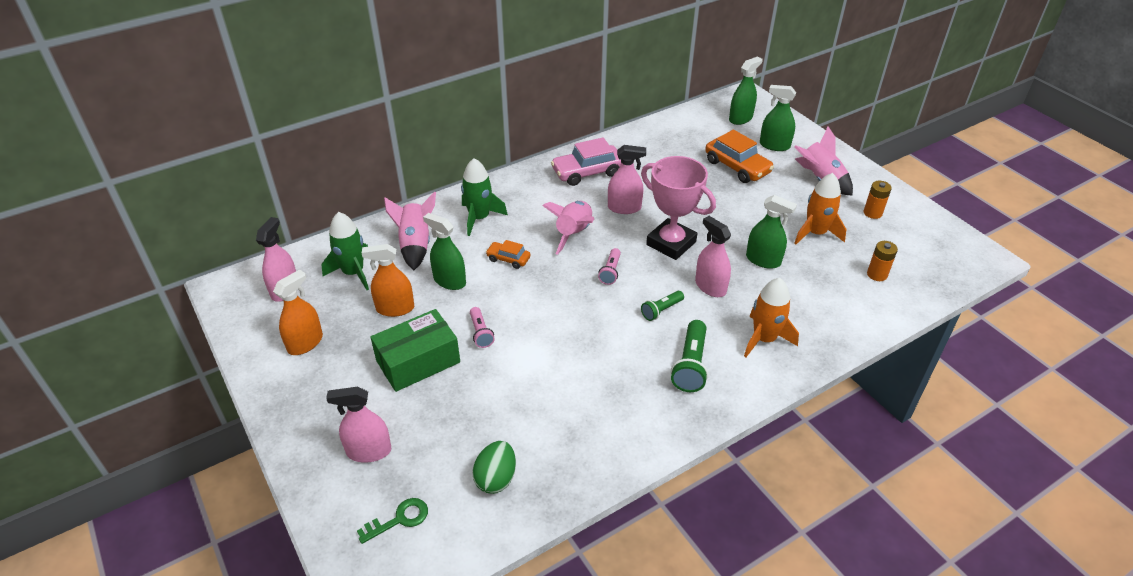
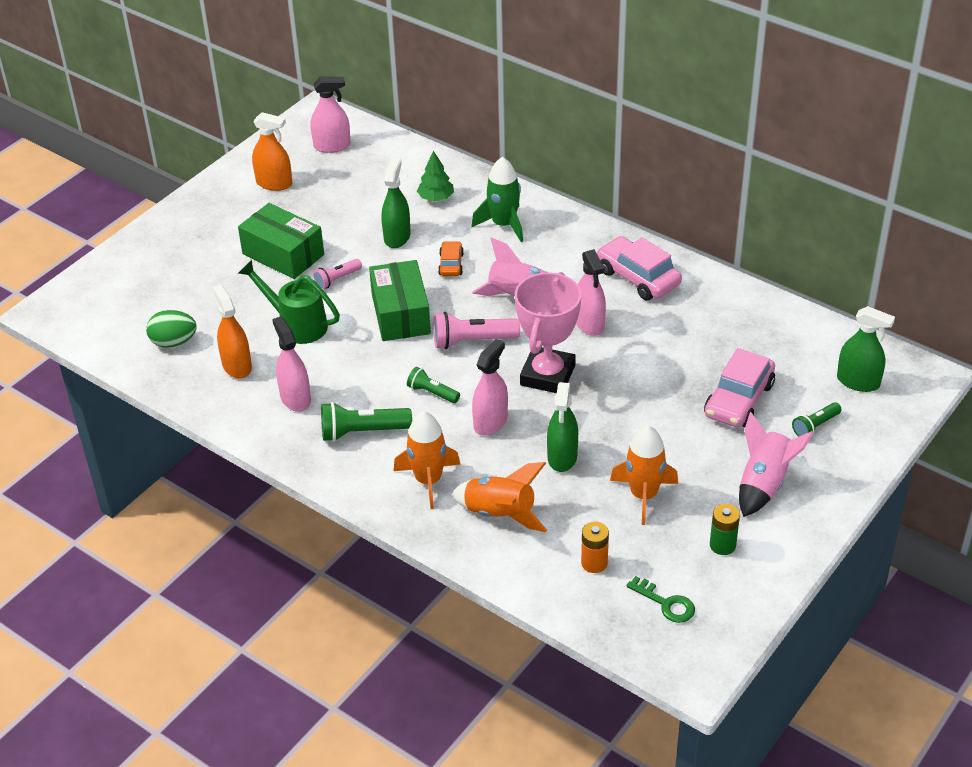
camera: 70 degrees right, 0 degrees up
(353, 273) = (375, 175): green rocket -> none
(369, 451) = (174, 263): pink spray bottle -> pink spray bottle (295, 398)
(395, 308) = (342, 217): orange spray bottle -> orange spray bottle (237, 366)
(399, 519) = (115, 303): green key -> green key (666, 603)
(415, 245) = (436, 198): pink rocket -> green tree
(526, 375) = (297, 325): none -> green watering can
(553, 304) = (401, 314): none -> green box
(610, 272) = (472, 341): pink flashlight -> pink flashlight, size x1.64
(737, 167) = (739, 400): orange car -> pink car
(774, 145) = (815, 426): green spray bottle -> green flashlight
(814, 308) = (500, 514): none -> orange rocket
(872, 213) = (722, 545): orange battery -> green battery

